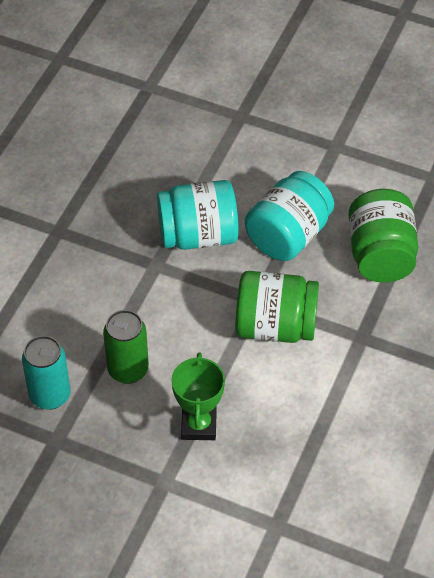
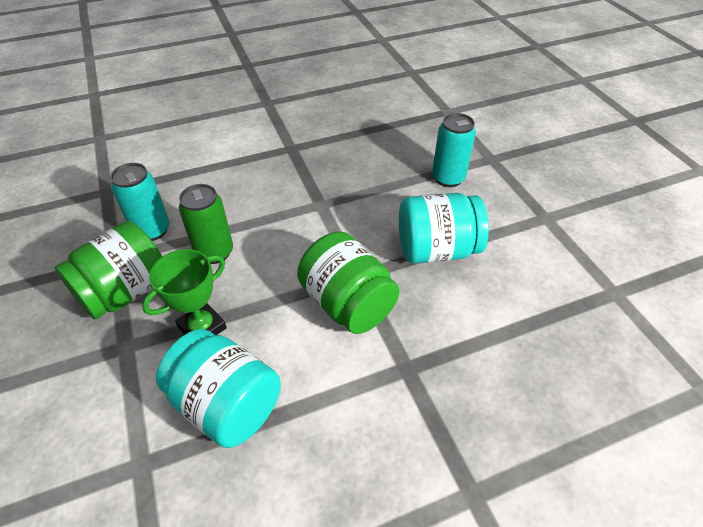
camera: 45 degrees right, 5 degrees down
(198, 235) = (371, 206): turquoise jar -> turquoise jar (227, 404)
(227, 162) = (448, 178): none -> turquoise can
(380, 255) = (498, 317): green jar -> green jar (126, 291)

